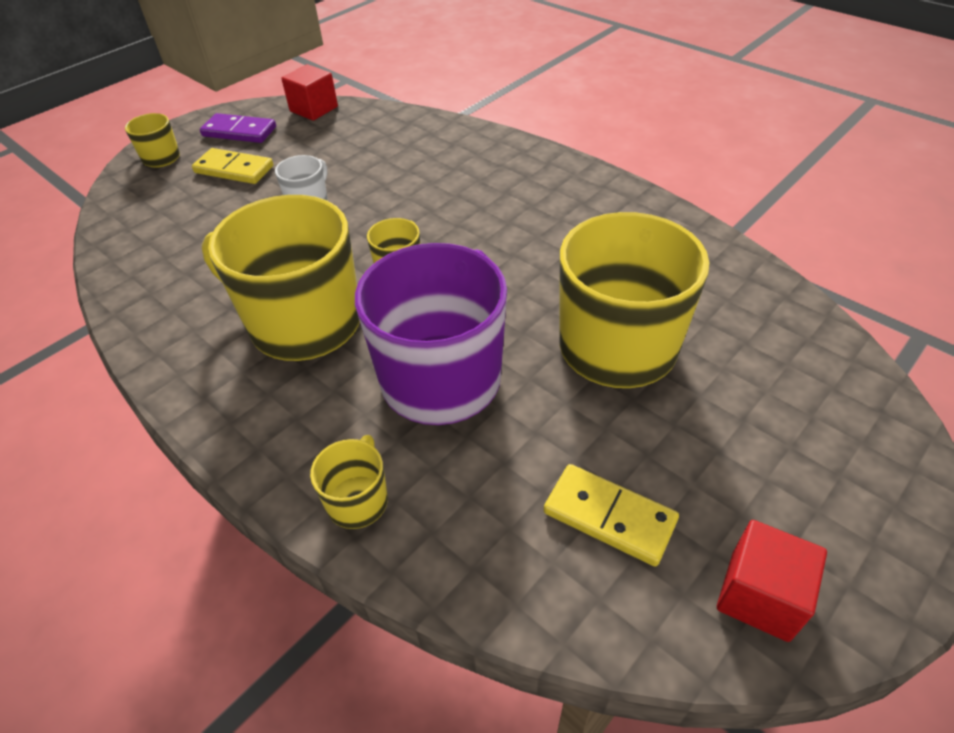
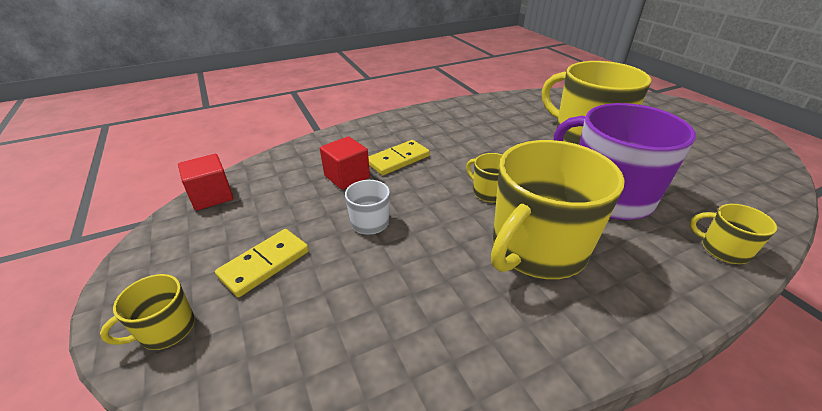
camera: 70 degrees left, 10 degrees down
(239, 131) = (190, 251): purple domino -> none
(609, 517) = (711, 167): yellow domino -> yellow domino (398, 160)
(759, 595) = (745, 145): red cube -> red cube (347, 177)

